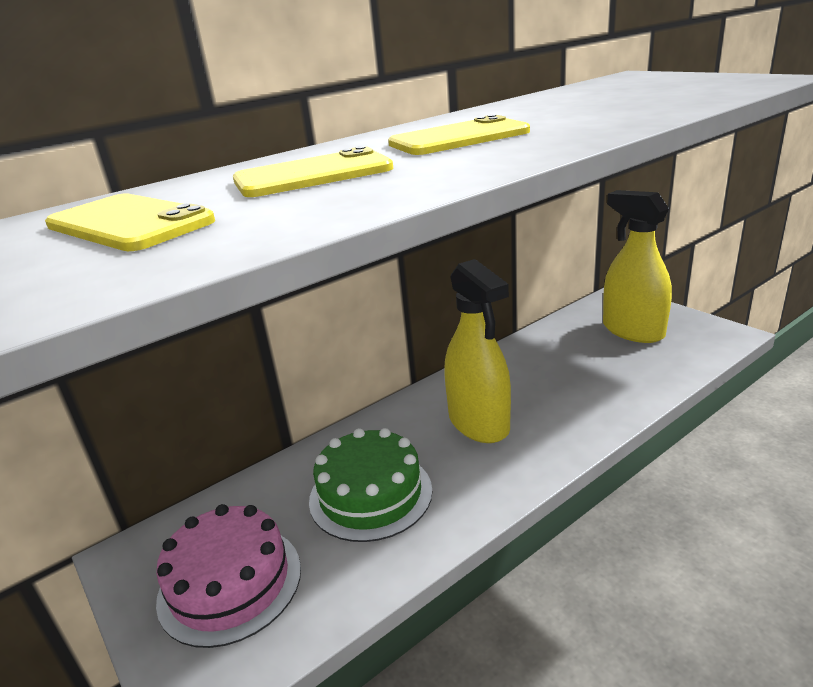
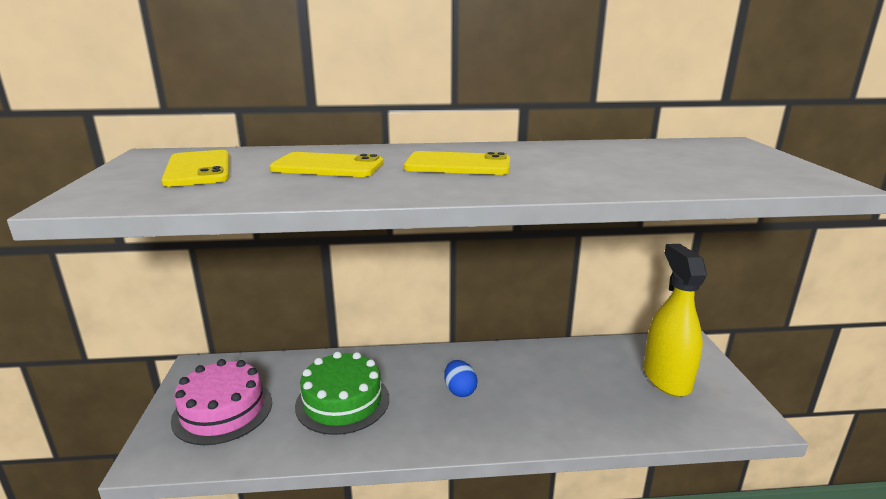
camera: 30 degrees right, 5 degrees down
(479, 423) = (460, 391): yellow spray bottle -> blue egg

